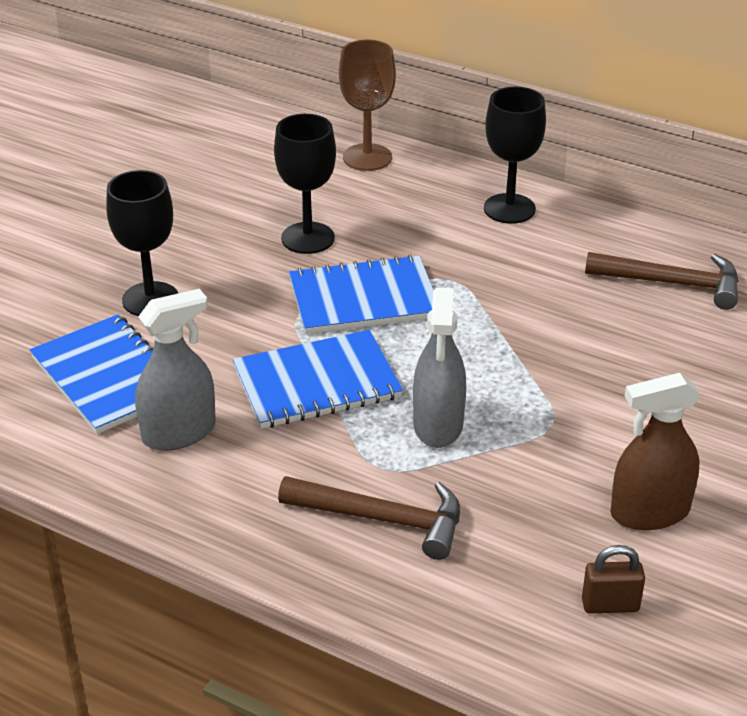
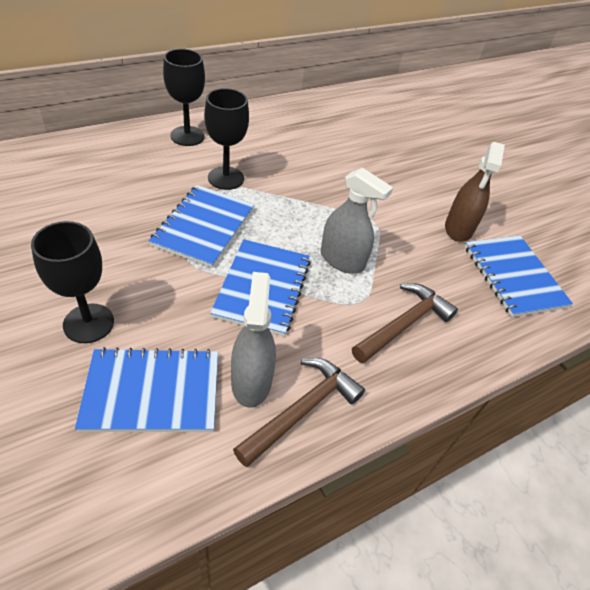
camera: 65 degrees left, 10 degrees up
(308, 238) = (117, 216): black goblet -> black goblet (226, 178)
(367, 157) = (69, 151): brown goblet -> none
(610, 605) = (514, 276): brown padlock -> blue notebook
(672, 283) = (304, 129): brown hammer -> brown hammer (302, 409)

